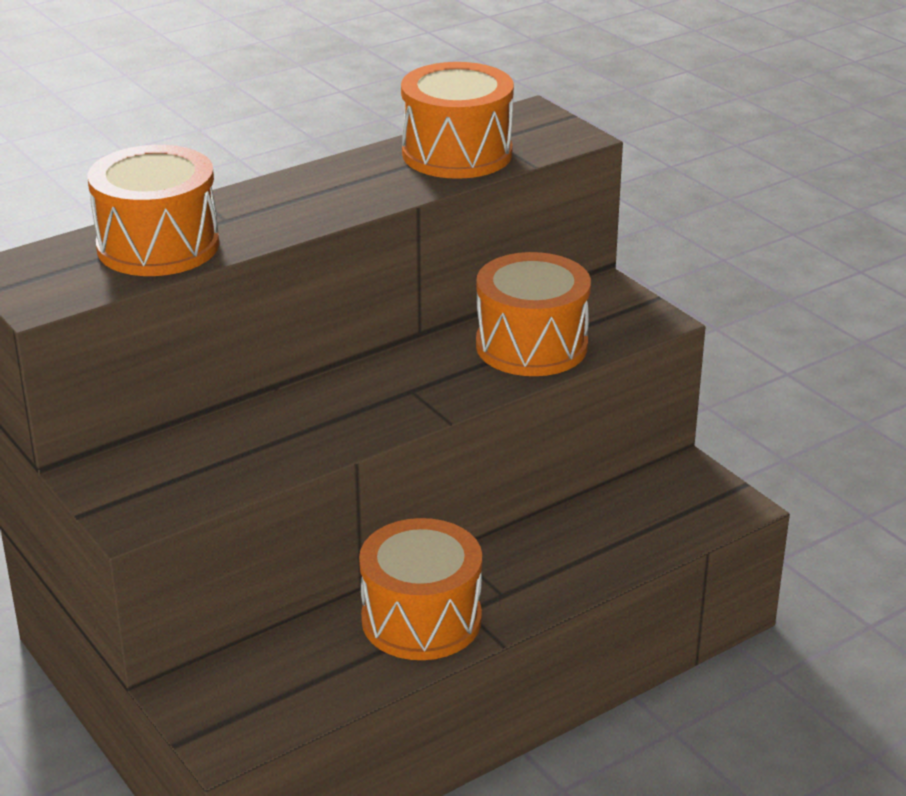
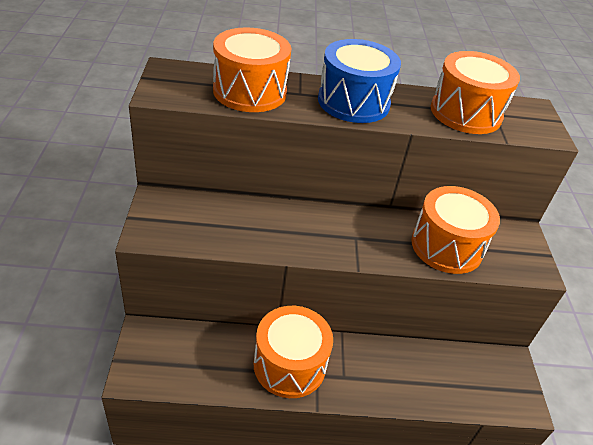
camera: 30 degrees right, 10 degrees up
(307, 200) = (353, 102): none -> blue drum

